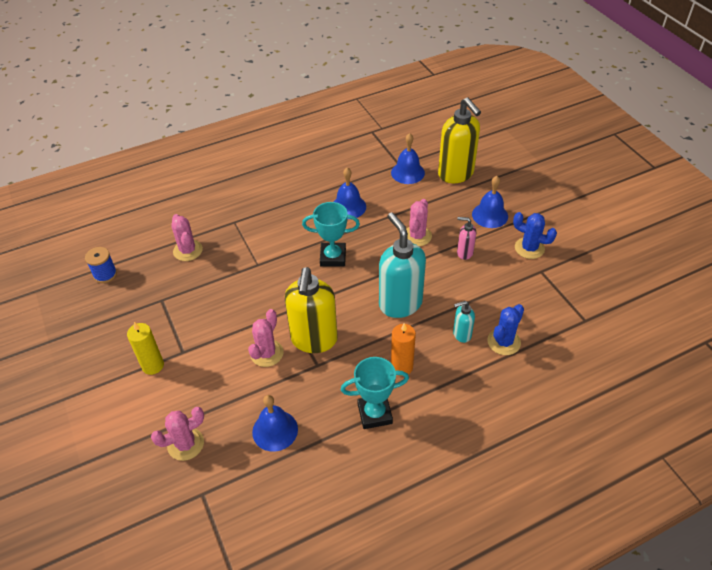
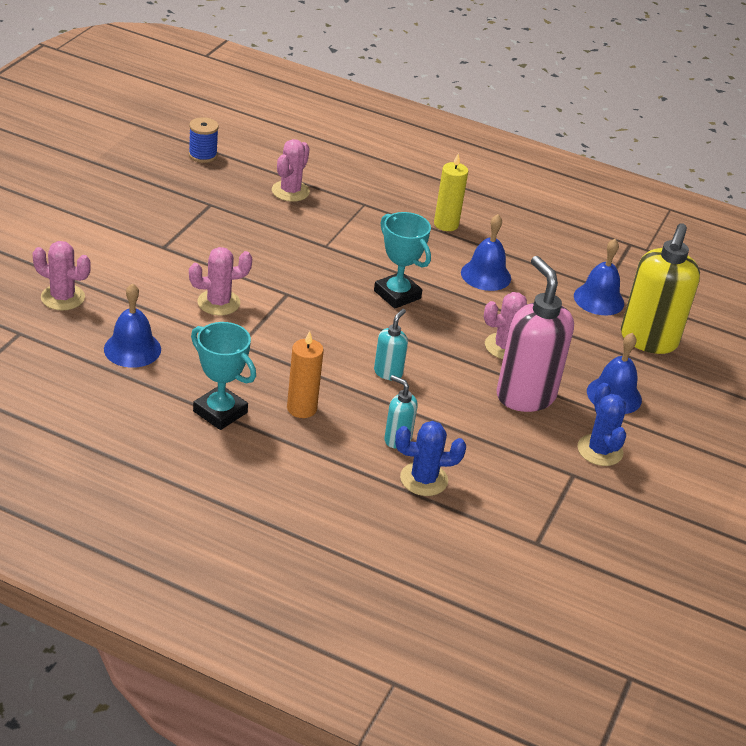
camera: 45 degrees right, 10 degrees down
(153, 365) = (129, 236): yellow candle -> yellow candle (446, 224)
(314, 340) = (269, 328): yellow soap dispenser -> none
(400, 303) = (388, 372): turquoise soap dispenser -> turquoise soap dispenser, size x0.48
(464, 253) = (525, 396): pink soap dispenser -> pink soap dispenser, size x2.10

